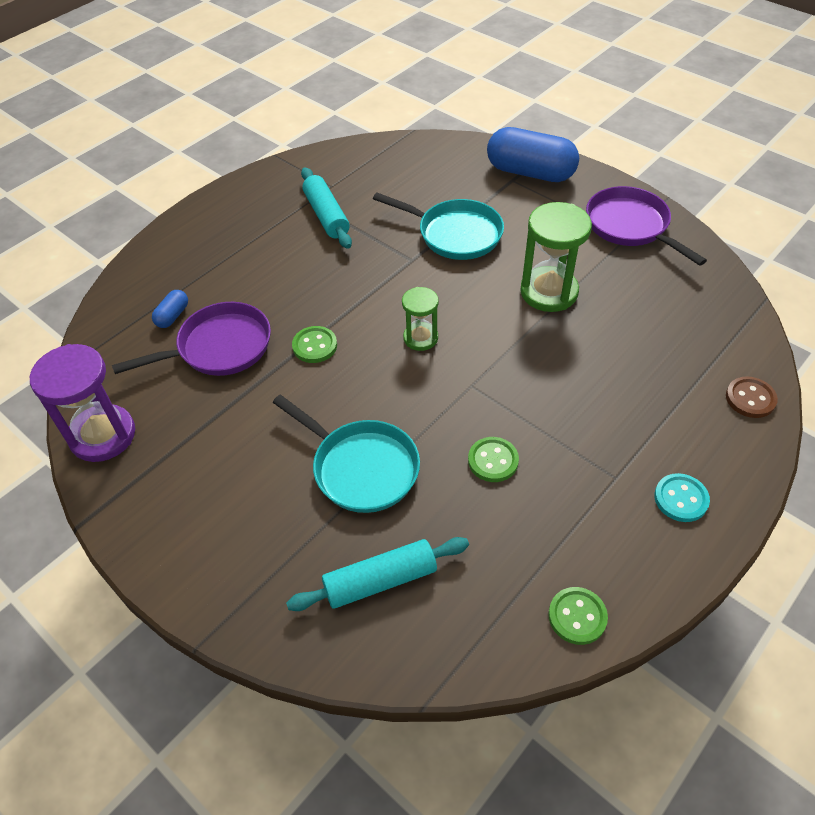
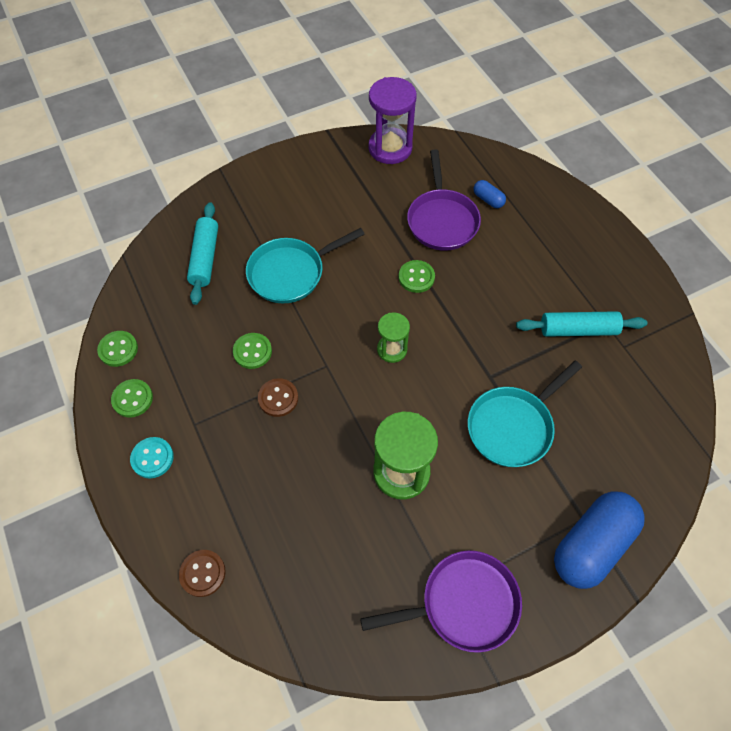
camera: 110 degrees right, 10 degrees up
(535, 412) = (278, 398): none -> brown button
(630, 559) = (132, 399): none -> green button

